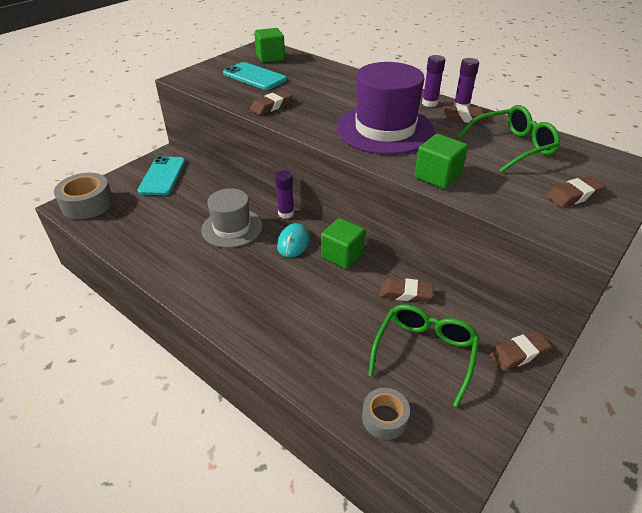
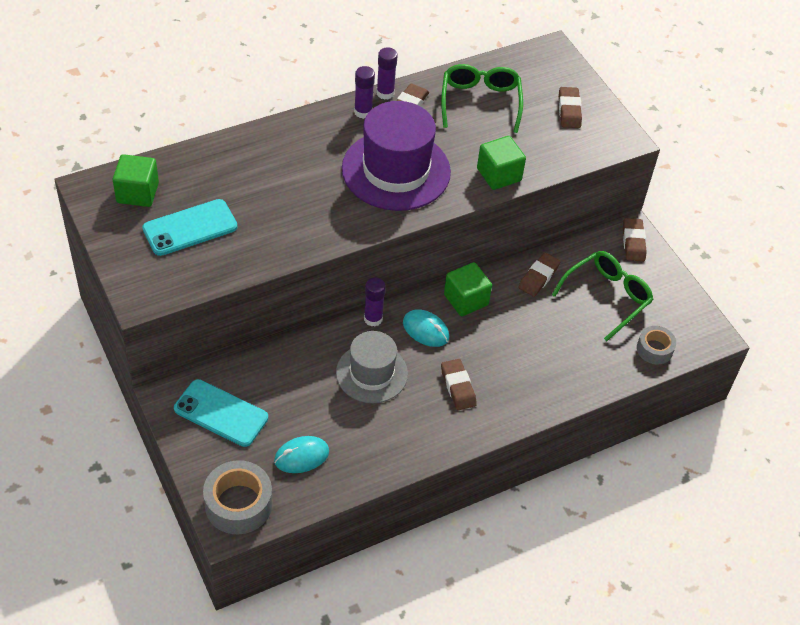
camera: 70 degrees left, 10 degrees up
(138, 218) = (301, 456): none -> turquoise mouse
(271, 106) = (284, 238): brown eraser -> brown eraser (458, 387)
(424, 352) = (607, 297): green glasses -> green glasses turned 90 degrees clockwise

